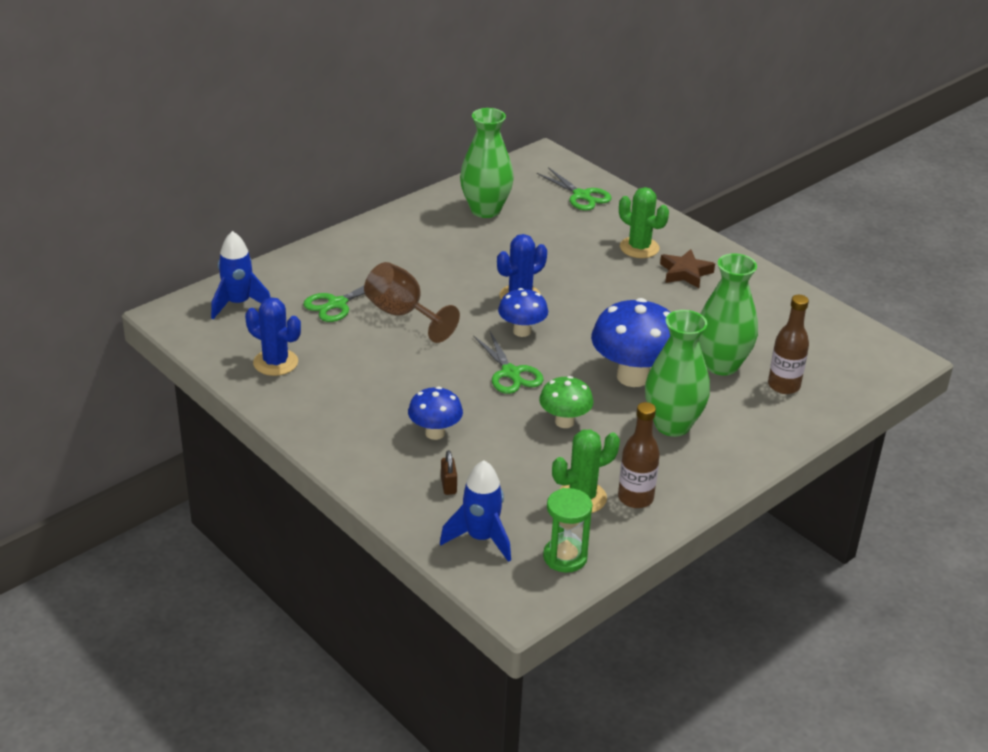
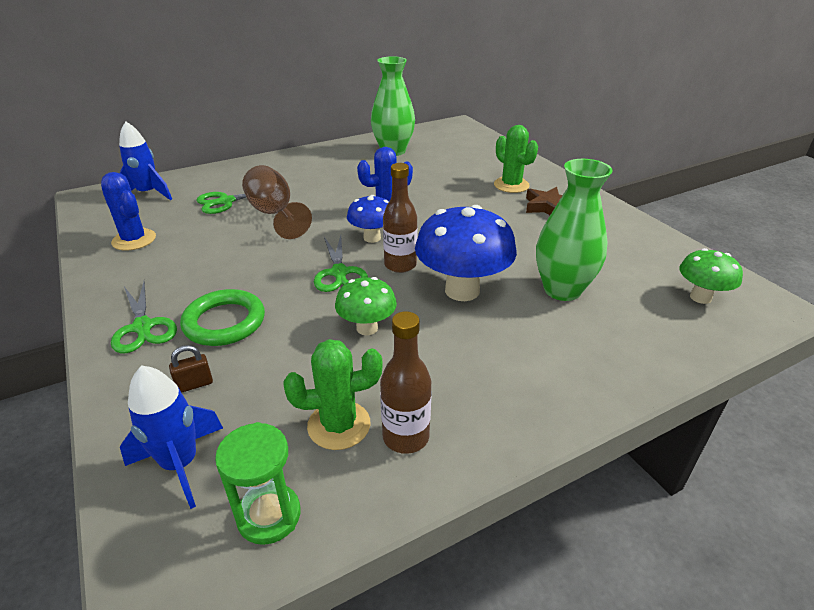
camera: 15 degrees right, 0 degrees up
(435, 433) = (224, 322): blue mushroom -> green ring
(448, 485) = (195, 384): brown padlock -> brown padlock turned 60 degrees clockwise
(581, 195) = (476, 148): green scissors -> green scissors (143, 327)
(672, 425) = (486, 348): green vase -> none
(783, 386) = (629, 320): brown bottle -> brown bottle (400, 265)
(841, 357) = (700, 297): none -> green mushroom

